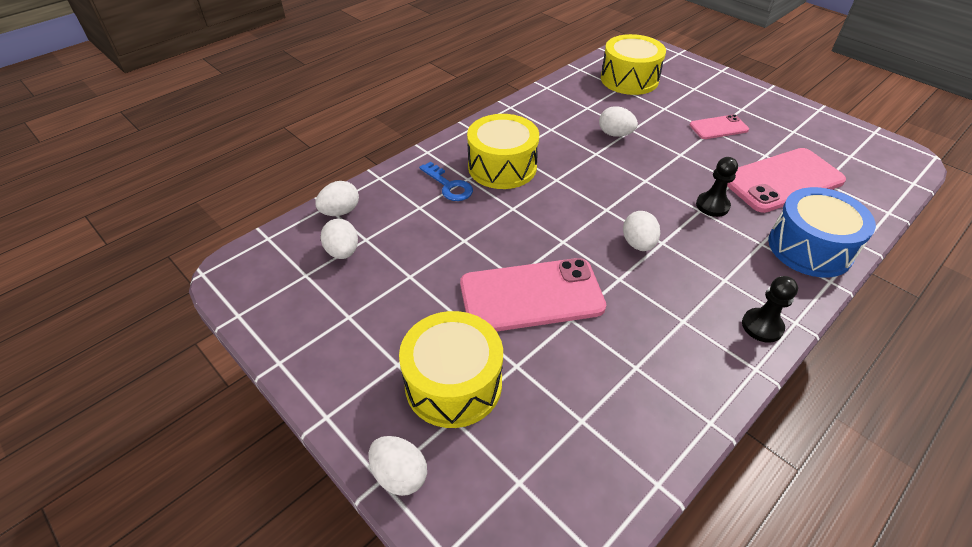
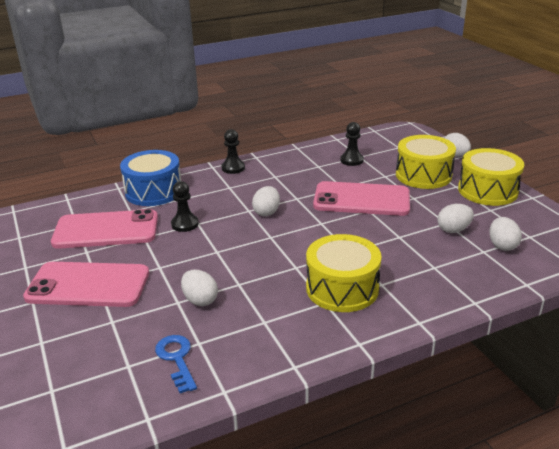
camera: 160 degrees left, 15 degrees down
(340, 212) = (511, 276): white egg -> white egg (453, 230)
(449, 186) = (402, 280): blue key -> blue key (176, 359)
(589, 401) = (351, 160): none -> black pawn
(629, 79) = (101, 378): yellow drum -> yellow drum (487, 190)
(718, 127) = (88, 285): pink phone -> pink phone, size x1.92

